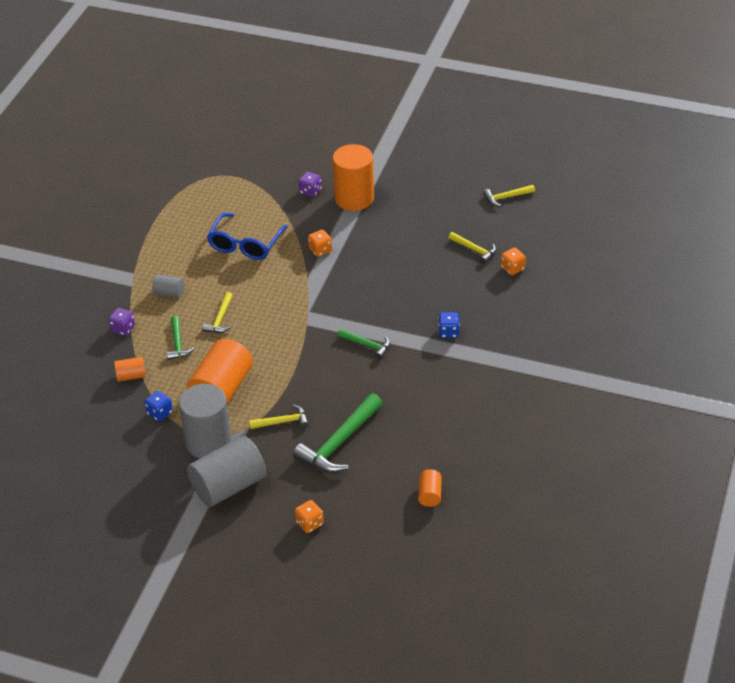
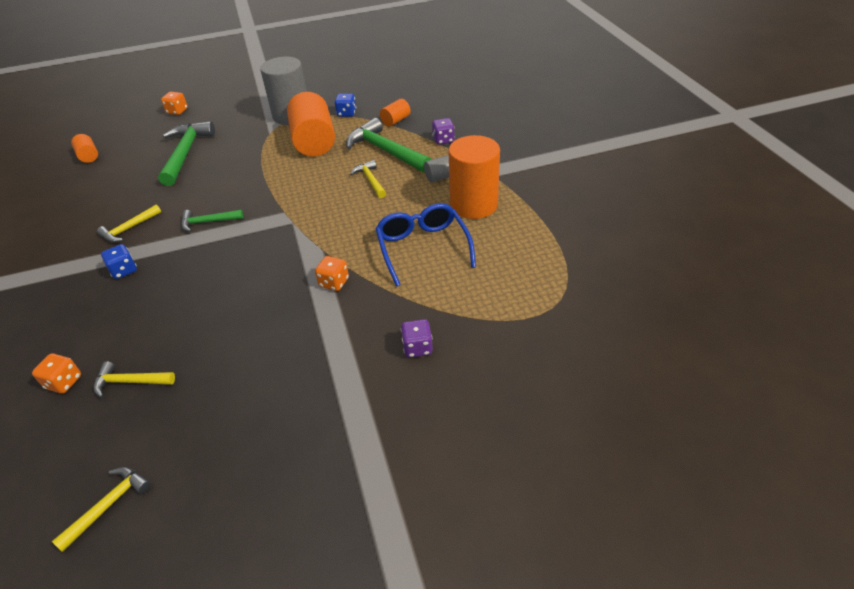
camera: 145 degrees right, 0 degrees up
(178, 343) = (385, 151): green hammer -> green hammer, size x1.85
(229, 486) = (253, 104): grey cylinder -> none
(283, 422) = (244, 146): yellow hammer -> yellow hammer (129, 229)
(354, 198) = (350, 370): orange cylinder -> orange cylinder (473, 204)

